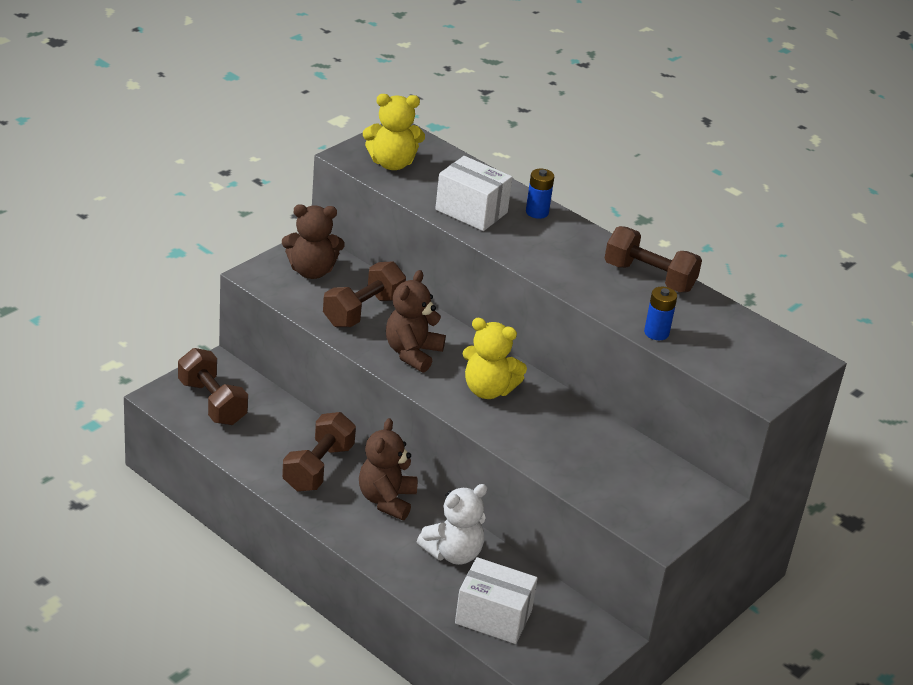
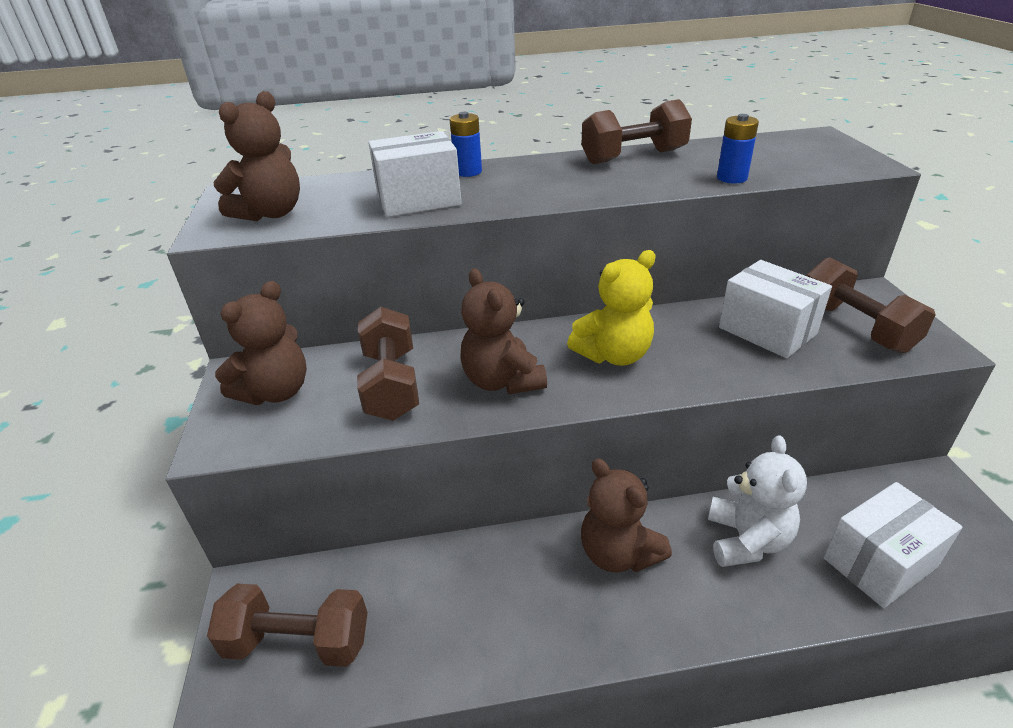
camera: 45 degrees left, 0 degrees up
(318, 468) = (515, 591): brown dumbbell -> brown dumbbell (855, 327)
(392, 163) = (271, 213): yellow teddy bear -> brown teddy bear
(593, 451) = (767, 331): none -> white box

